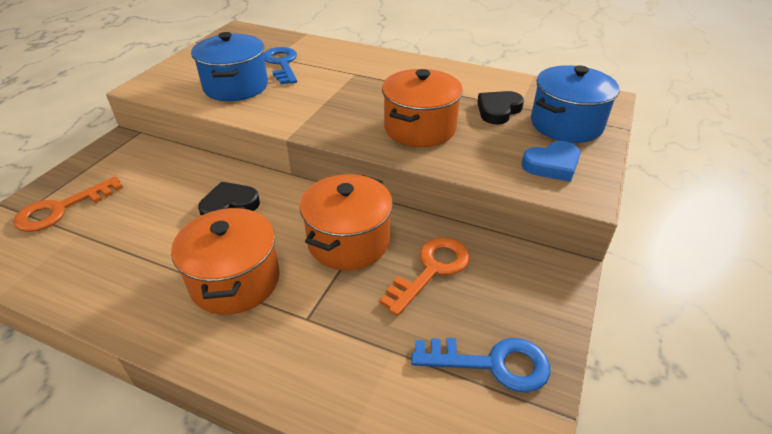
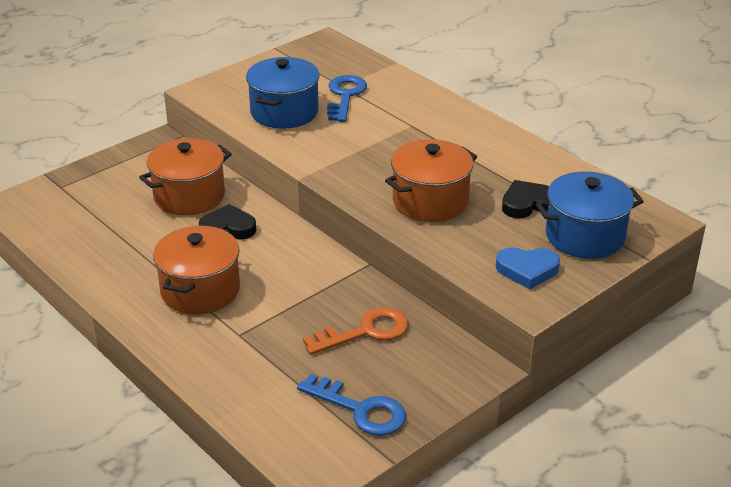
camera: 25 degrees right, 5 degrees down
(62, 209) = (92, 192): orange key -> none
(348, 241) = (311, 288): orange pot -> orange pot (189, 196)

